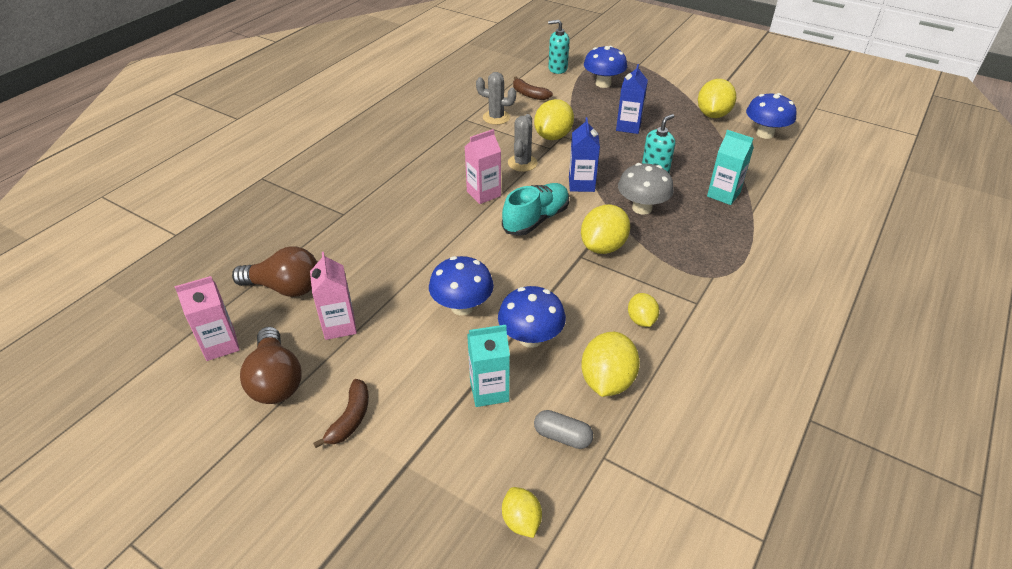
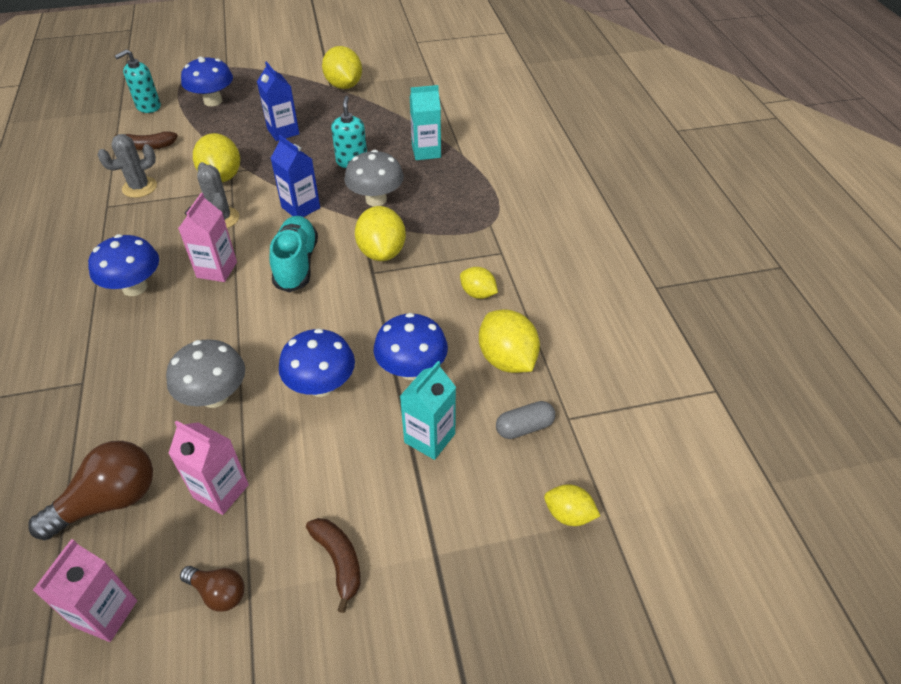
camera: 45 degrees left, 5 degrees up
(276, 380) = (218, 592): brown light bulb -> brown light bulb, size x0.56
(397, 269) = (215, 396): none -> grey mushroom
(765, 134) = (402, 82): blue mushroom -> blue mushroom (134, 287)

